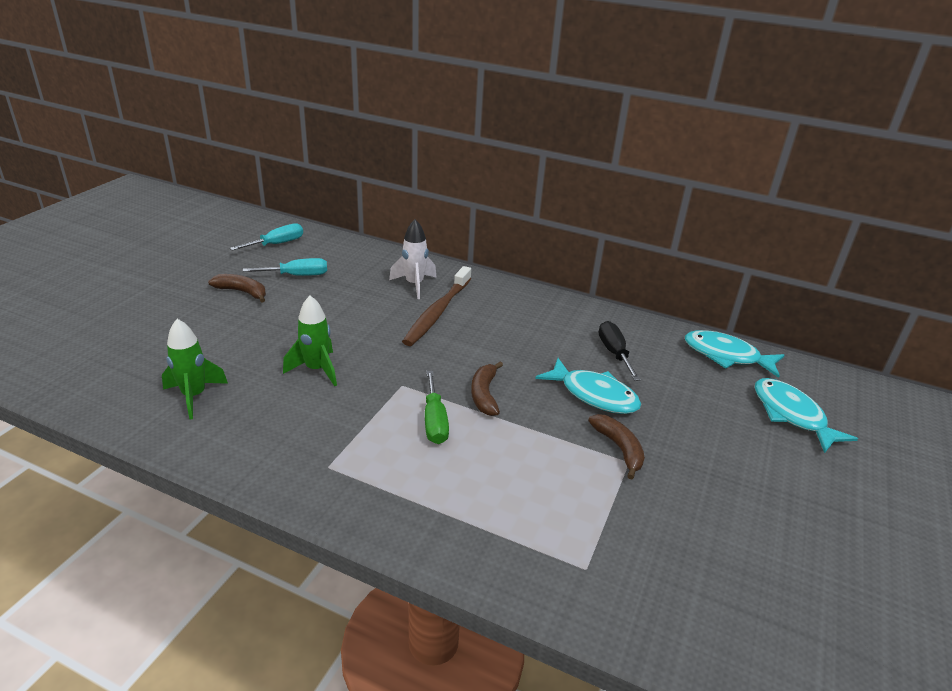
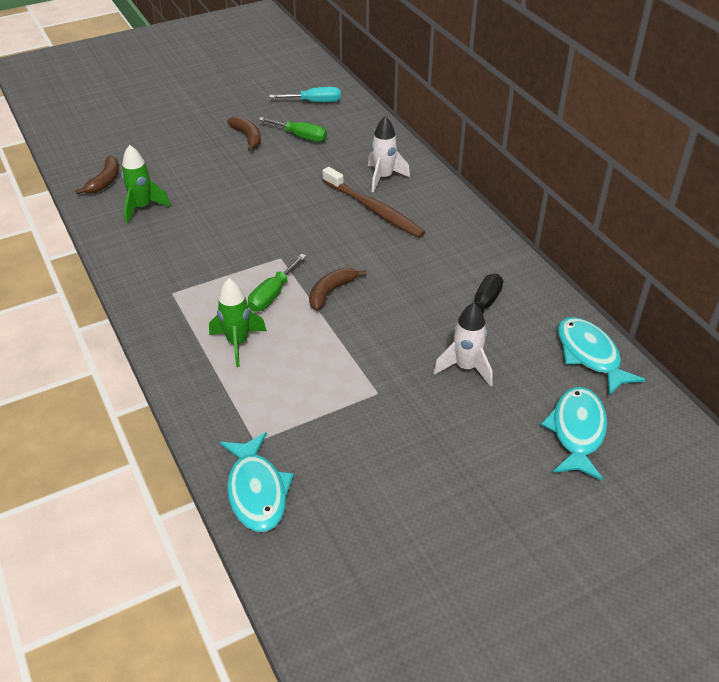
camera: 40 degrees right, 10 degrees up
(297, 275) = (301, 137): turquoise screwdriver -> green screwdriver
(316, 370) = (235, 221): green rocket -> green rocket (238, 343)
(437, 312) = (374, 209): brown toothbrush -> brown toothbrush turned 105 degrees counterclockwise
(594, 395) = (417, 331): turquoise fish -> turquoise fish (257, 491)
(619, 448) = (383, 380): brown banana -> brown banana (105, 181)
(663, 406) = (465, 367): none -> white rocket

